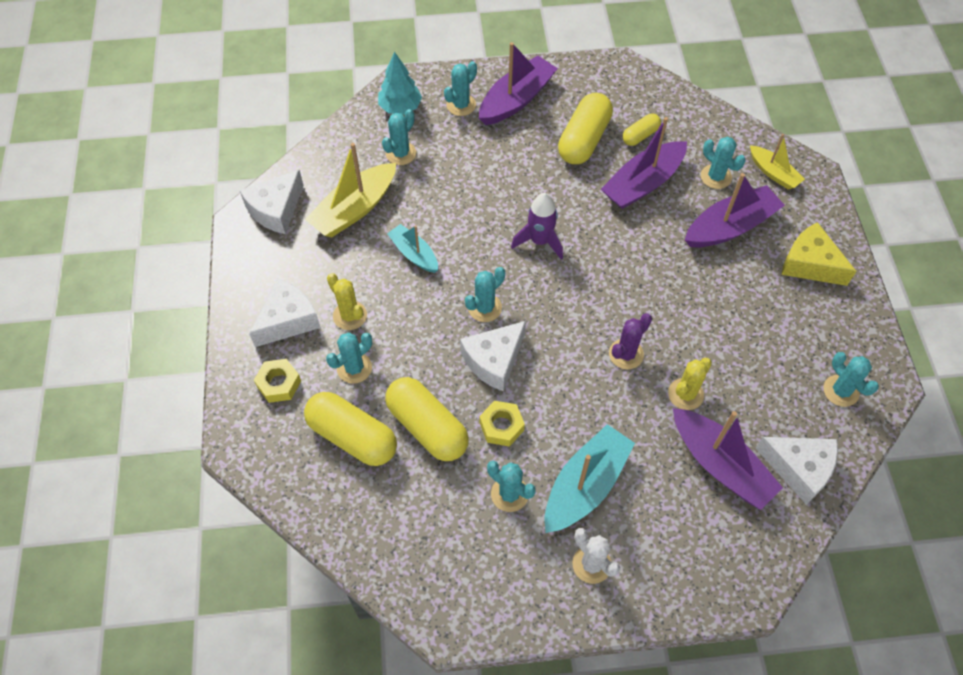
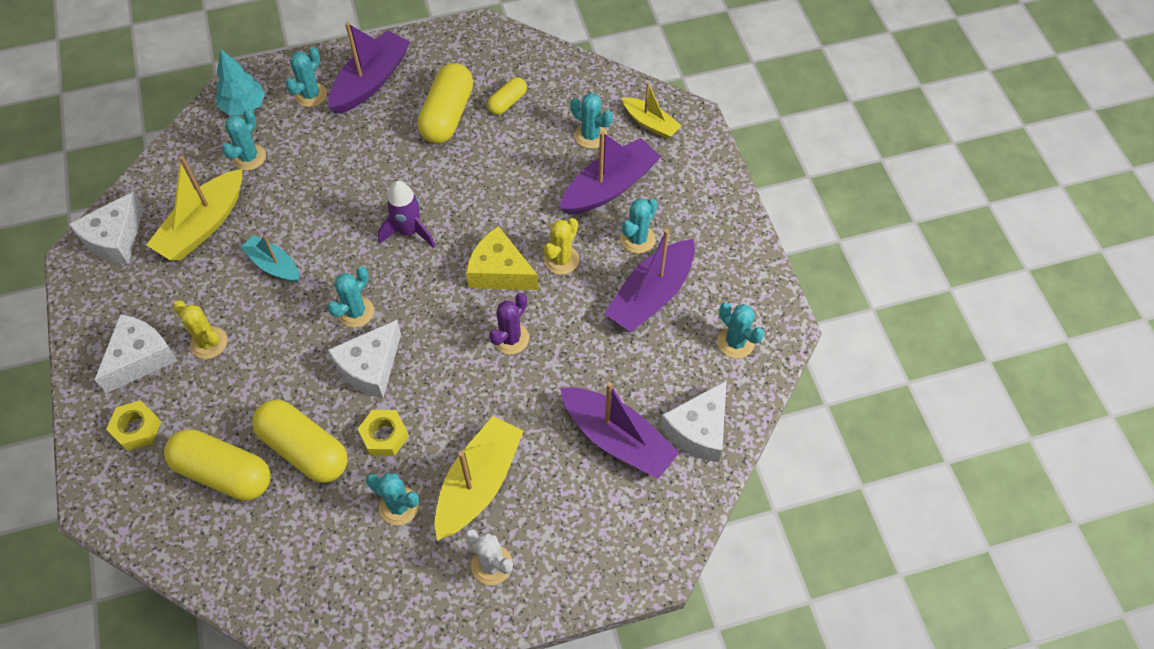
camera: 10 degrees left, 0 degrees up
(354, 368) = (219, 398): turquoise cactus -> turquoise cactus (637, 239)
(585, 485) = (479, 483): turquoise boat -> yellow boat
(643, 184) = (514, 154): purple boat -> purple boat (651, 295)
(685, 394) = (576, 371): yellow cactus -> yellow cactus (561, 260)
(799, 469) = (698, 430): white cheese -> white cheese turned 105 degrees clockwise
(810, 264) = (694, 214): yellow cheese -> yellow cheese (499, 271)

